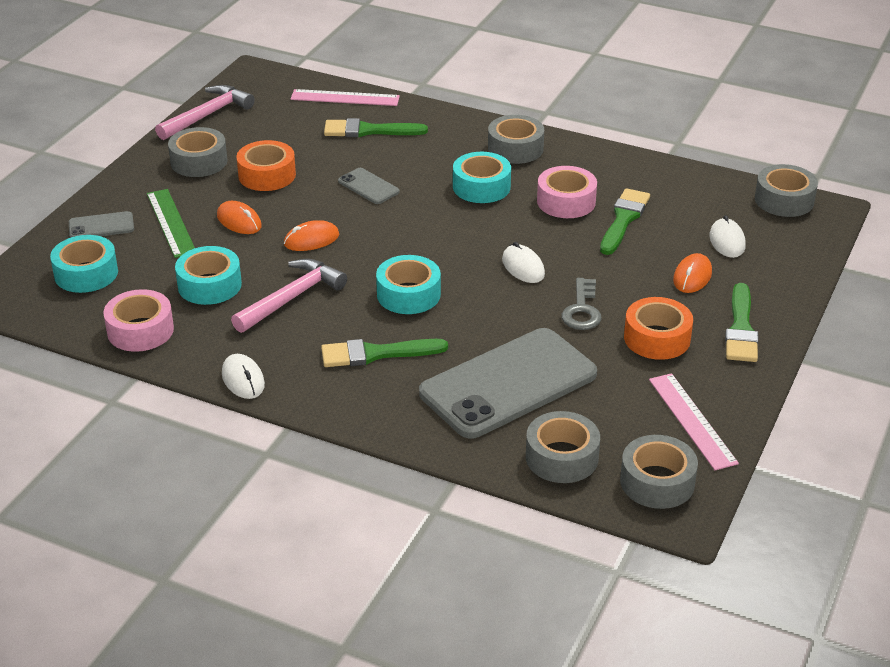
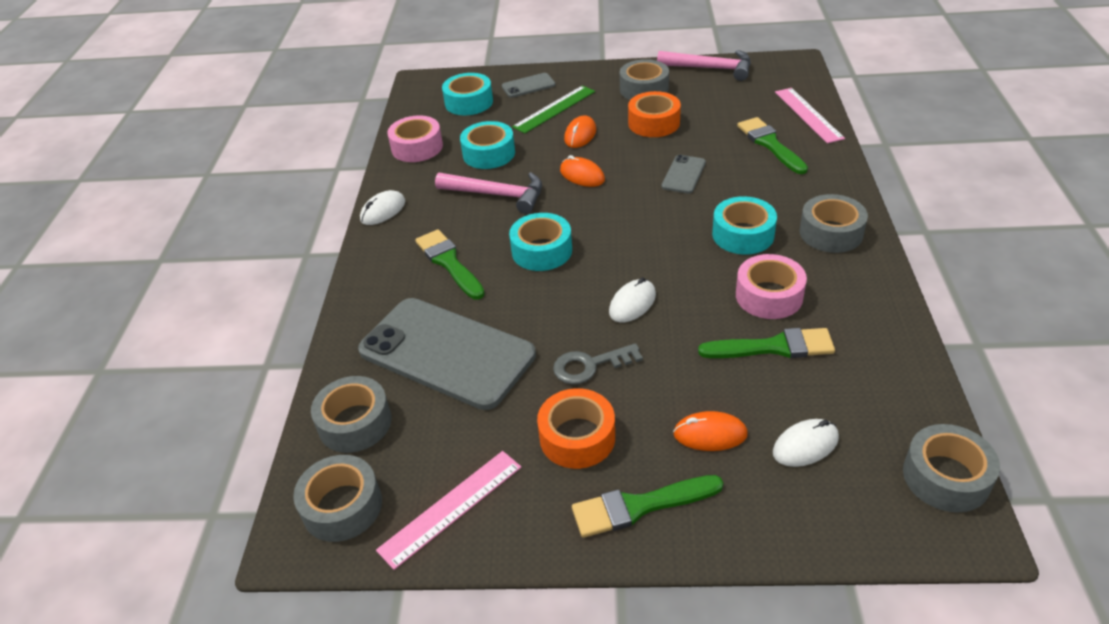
camera: 70 degrees right, 5 degrees up
(101, 226) = (528, 86): grey phone -> grey phone turned 75 degrees counterclockwise

